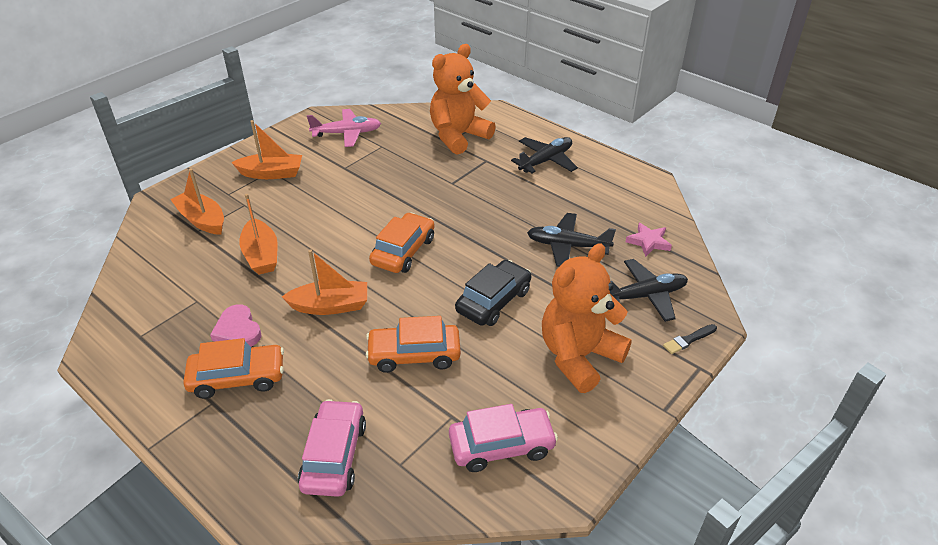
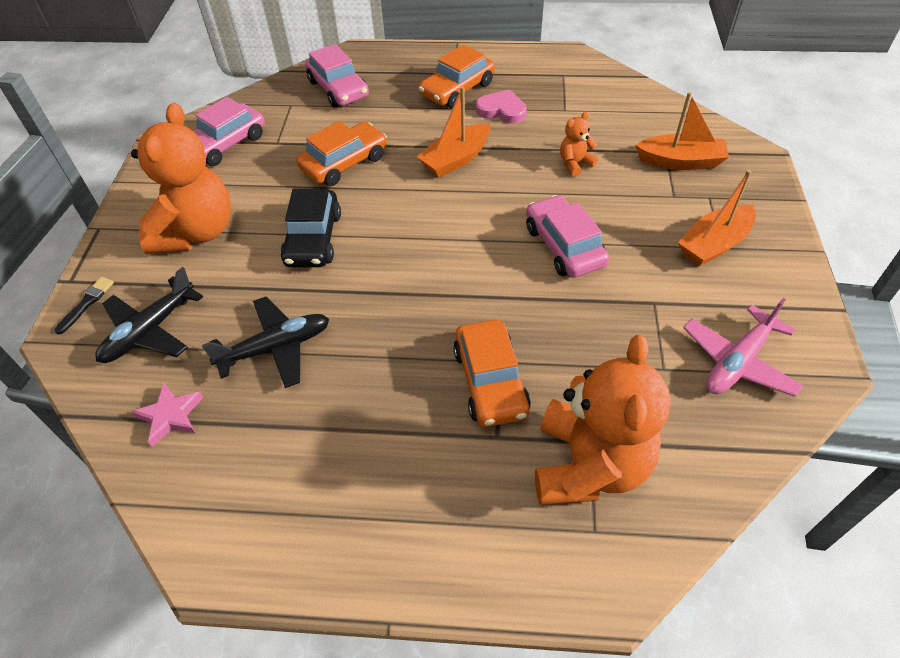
camera: 145 degrees right, 10 degrees up
(261, 255) = (575, 164): orange boat -> orange teddy bear
(346, 213) = (564, 246): none -> pink car
(403, 251) = (452, 239): orange car -> orange car (490, 381)
(546, 161) = (408, 497): black plane -> none

